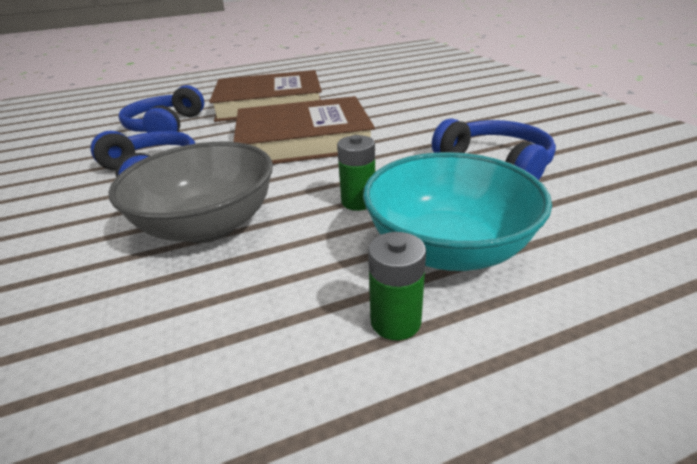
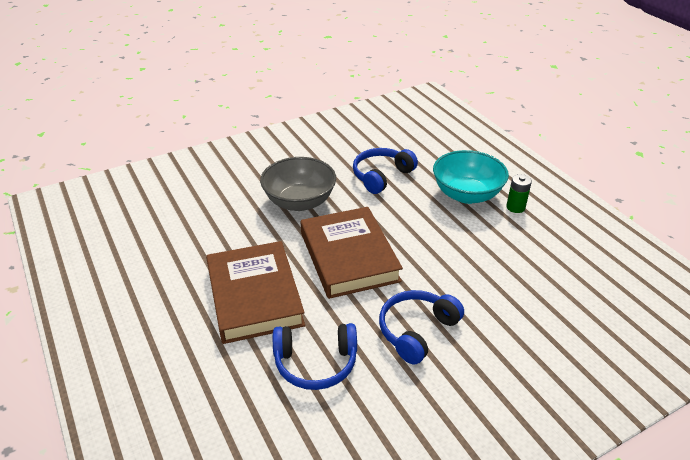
camera: 100 degrees left, 5 degrees up
(209, 225) = (474, 276): grey bowl -> grey bowl (299, 202)
(358, 202) = (434, 222): green battery -> none

